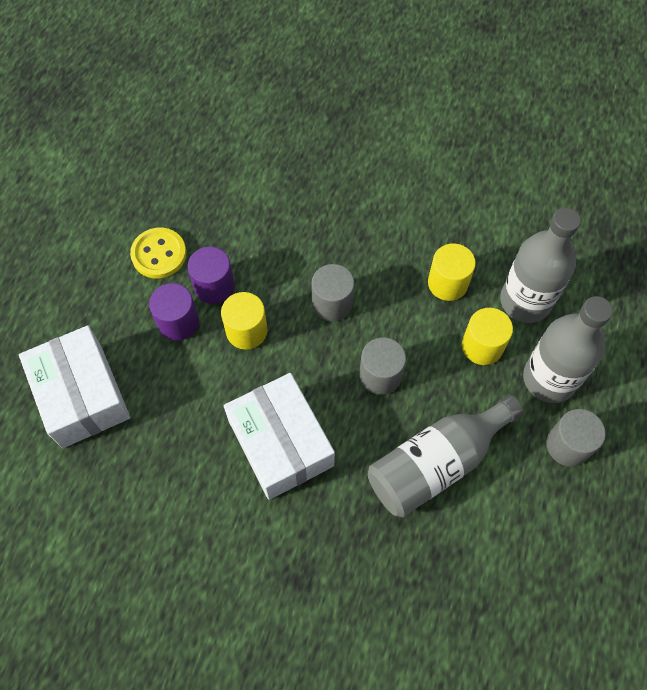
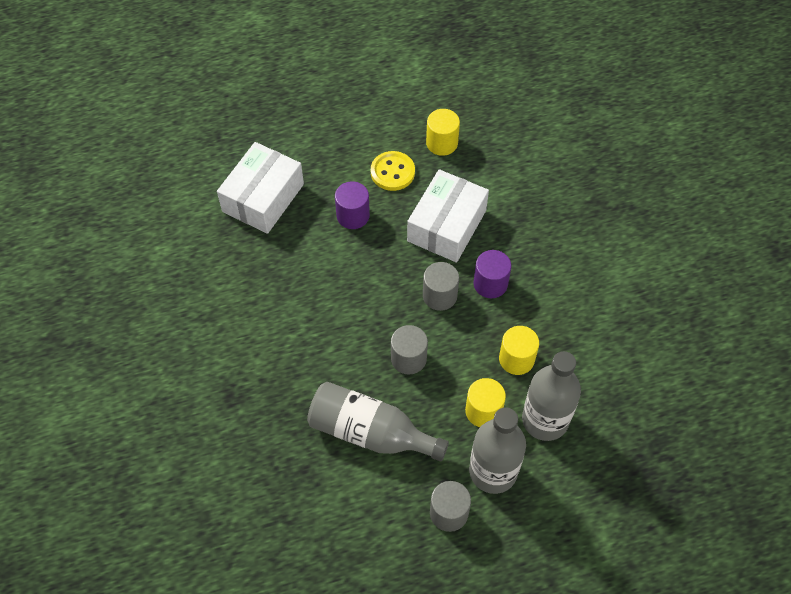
camera: 55 degrees right, 5 degrees down
(214, 286) = (395, 218): purple cylinder -> purple cylinder (490, 284)
(246, 331) = (378, 258): yellow cylinder -> yellow cylinder (442, 143)
(280, 443) = (313, 328): white box -> white box (446, 225)

